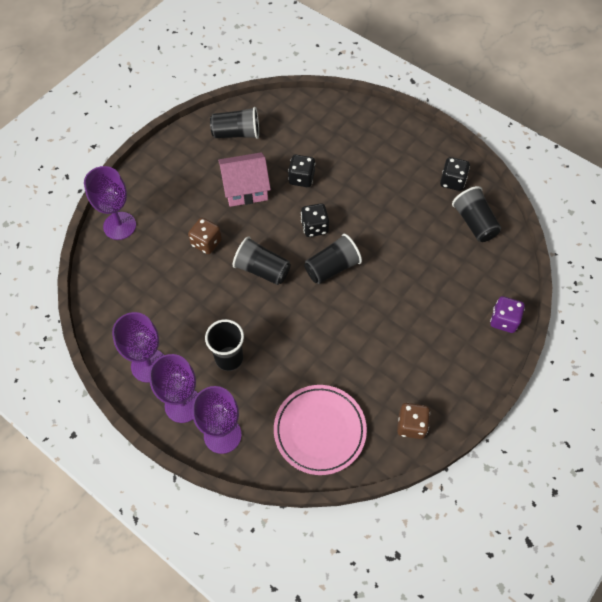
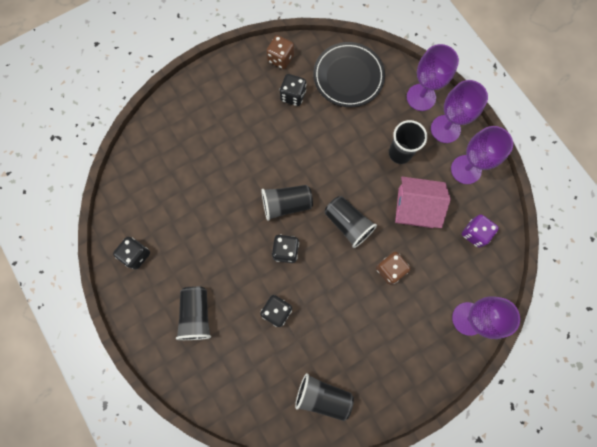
camera: 160 degrees left, 15 degrees up
(245, 188) = (335, 319): pink house -> pink house (415, 207)
(319, 430) = (348, 77): pink plate -> black plate
(376, 384) = (293, 96): none -> black dice
(474, 223) = (141, 204): black cup -> black cup (196, 315)
(503, 320) = (169, 110): purple dice -> purple dice (475, 233)

